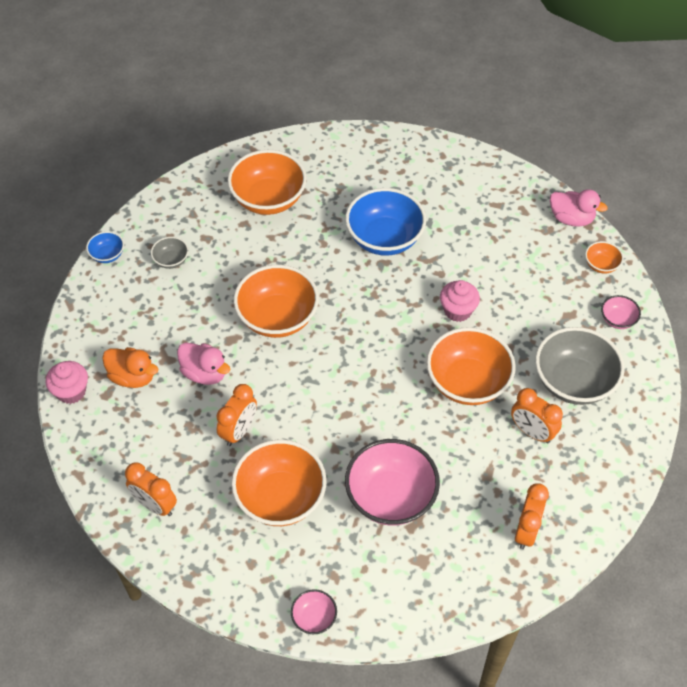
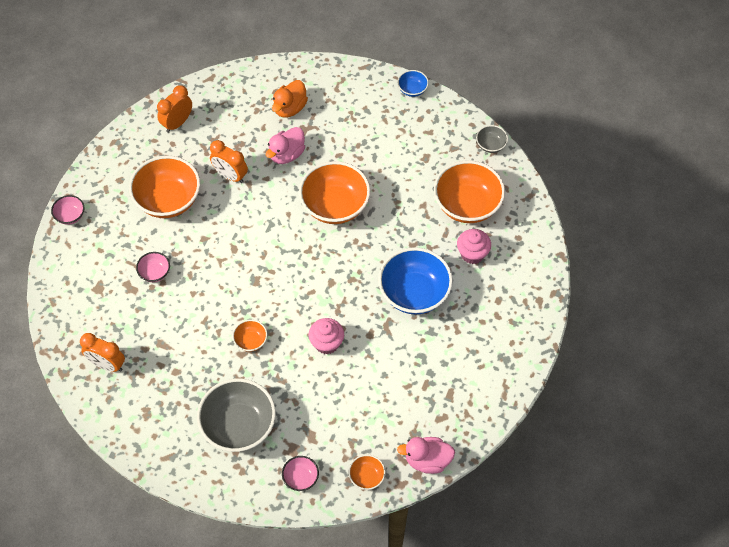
camera: 95 degrees right, 5 degrees up
(71, 391) = (282, 71): pink cupcake -> pink cupcake (472, 254)
(171, 260) = (403, 133): grey bowl -> grey bowl (491, 145)
(390, 497) = (155, 273): pink bowl -> pink bowl, size x0.47
(467, 382) = (251, 341): orange bowl -> orange bowl, size x0.47
(532, 432) = (194, 383): orange clock -> none
(571, 219) = (427, 460): pink duck -> pink duck turned 60 degrees clockwise

